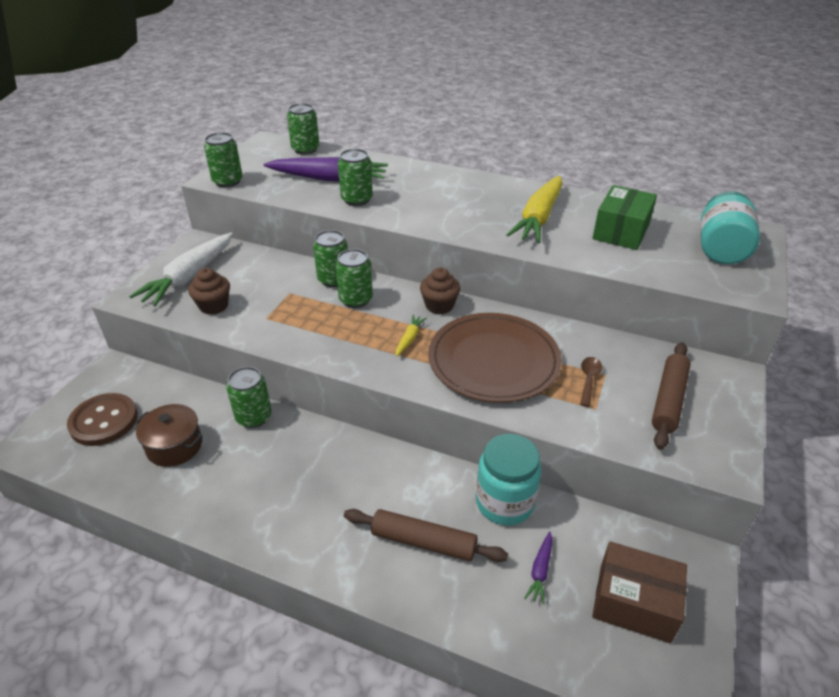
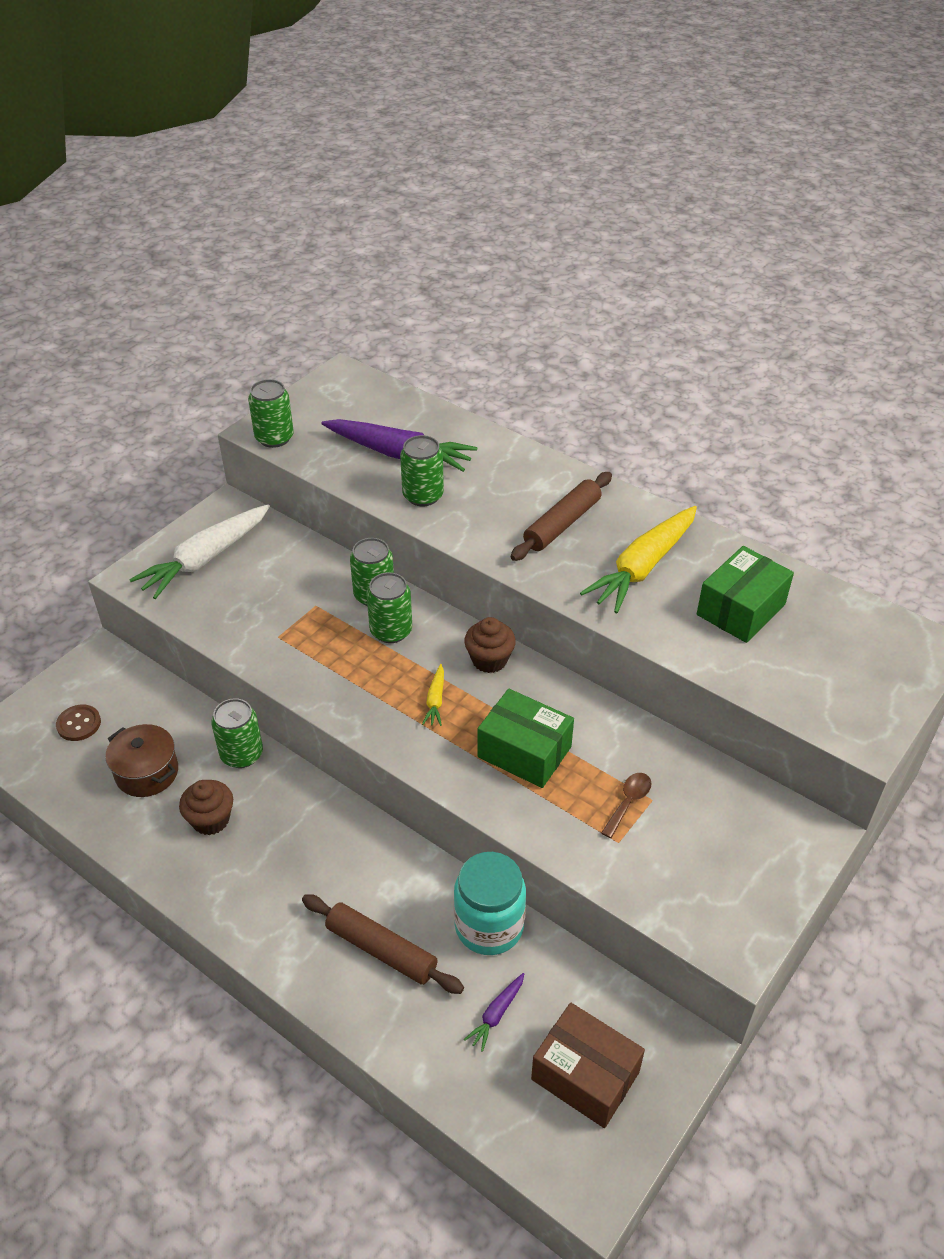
camera: 15 degrees right, 5 degrees up
(104, 421) = (79, 724): brown button -> brown button, size x0.58
(214, 306) = (223, 607): brown cupcake -> brown cupcake (211, 820)
(305, 149) = (387, 397): green can -> none
(409, 339) = (435, 700): yellow carrot -> yellow carrot turned 150 degrees clockwise
(493, 361) = (524, 752): brown plate -> green box
(668, 400) = (713, 851): brown rolling pin -> brown rolling pin (562, 524)
(721, 249) = (860, 662): turquoise jar -> none

